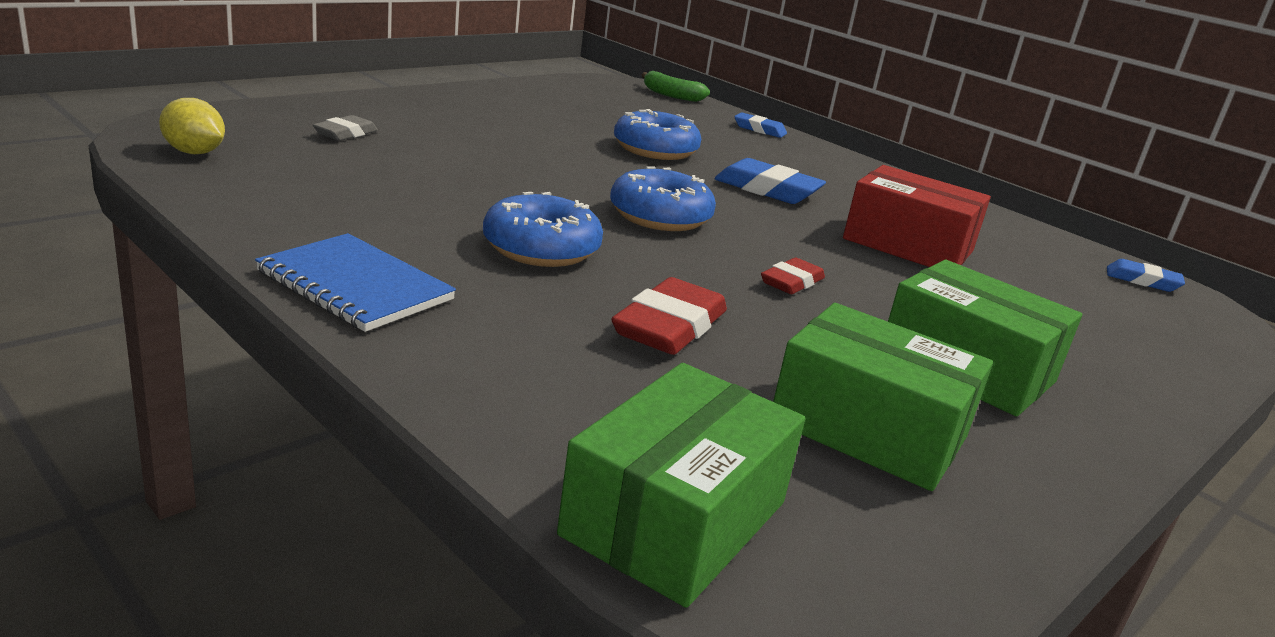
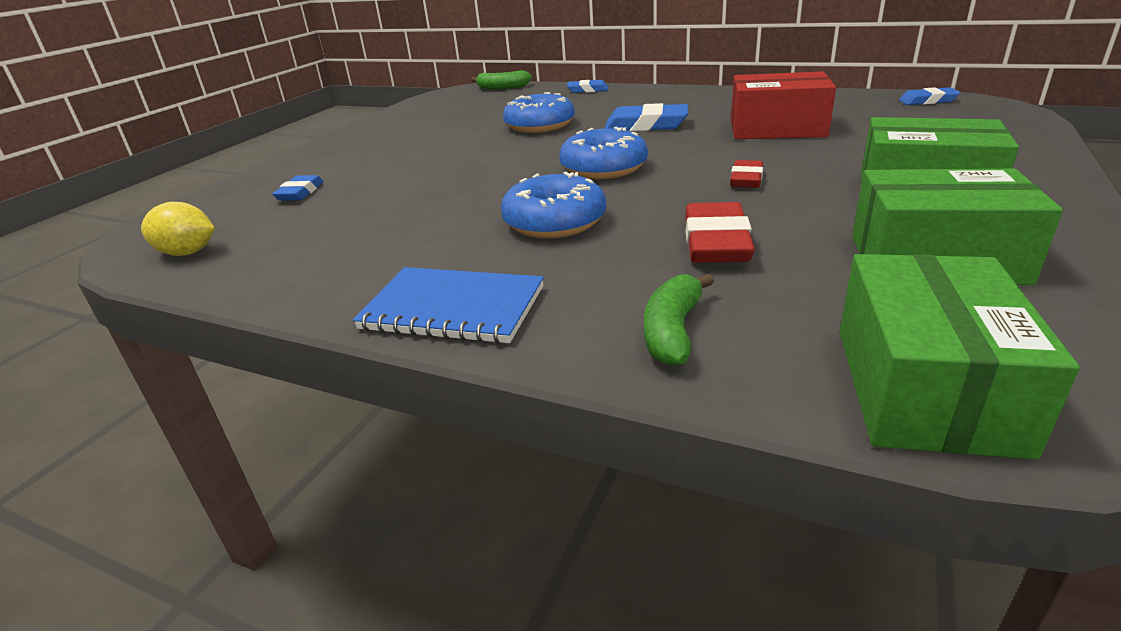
camera: 15 degrees left, 5 degrees up
(345, 133) = (300, 193): grey eraser -> blue eraser
(517, 382) = (673, 331): none -> green banana

